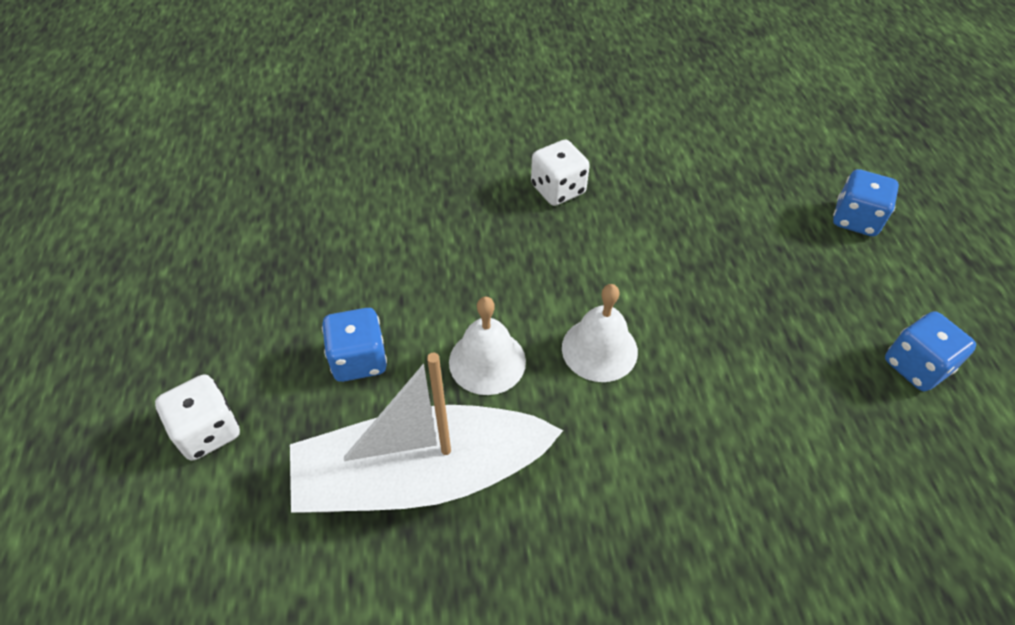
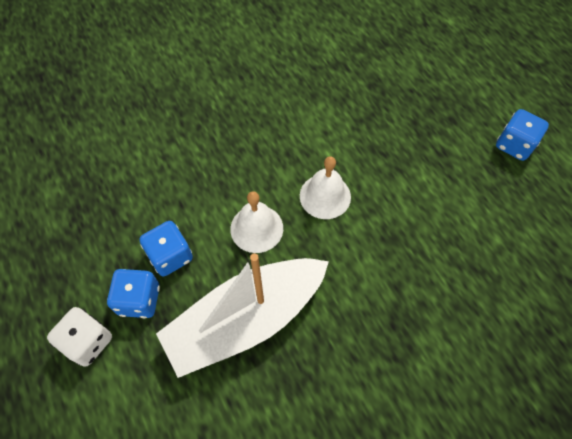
camera: 20 degrees left, 10 degrees up
(558, 189) = (255, 90): white dice -> none
(855, 219) = (450, 56): blue dice -> blue dice (139, 300)

